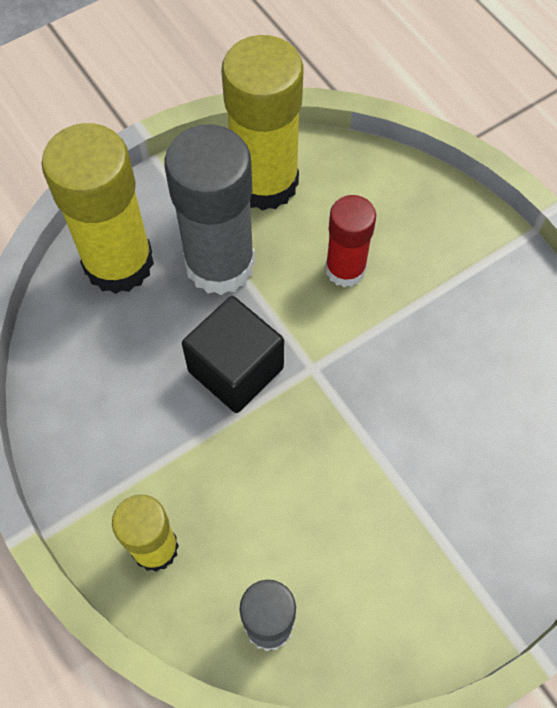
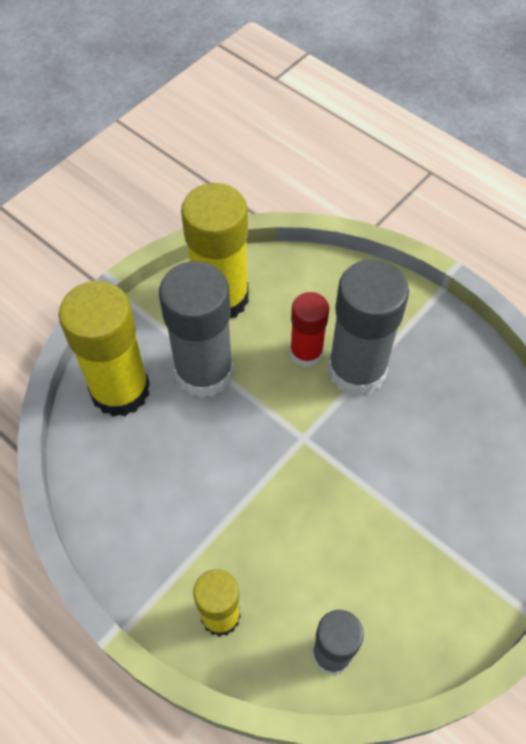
camera: 15 degrees left, 5 degrees down
(236, 369) = (243, 454): black cube -> none
(399, 304) = (356, 370): none -> grey glue stick

